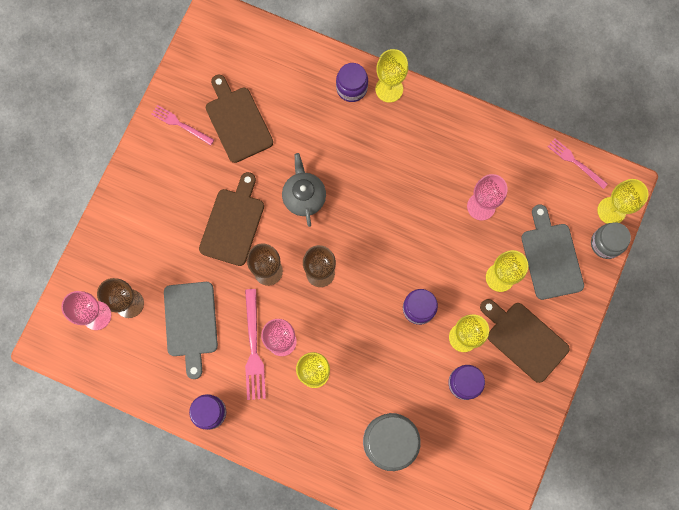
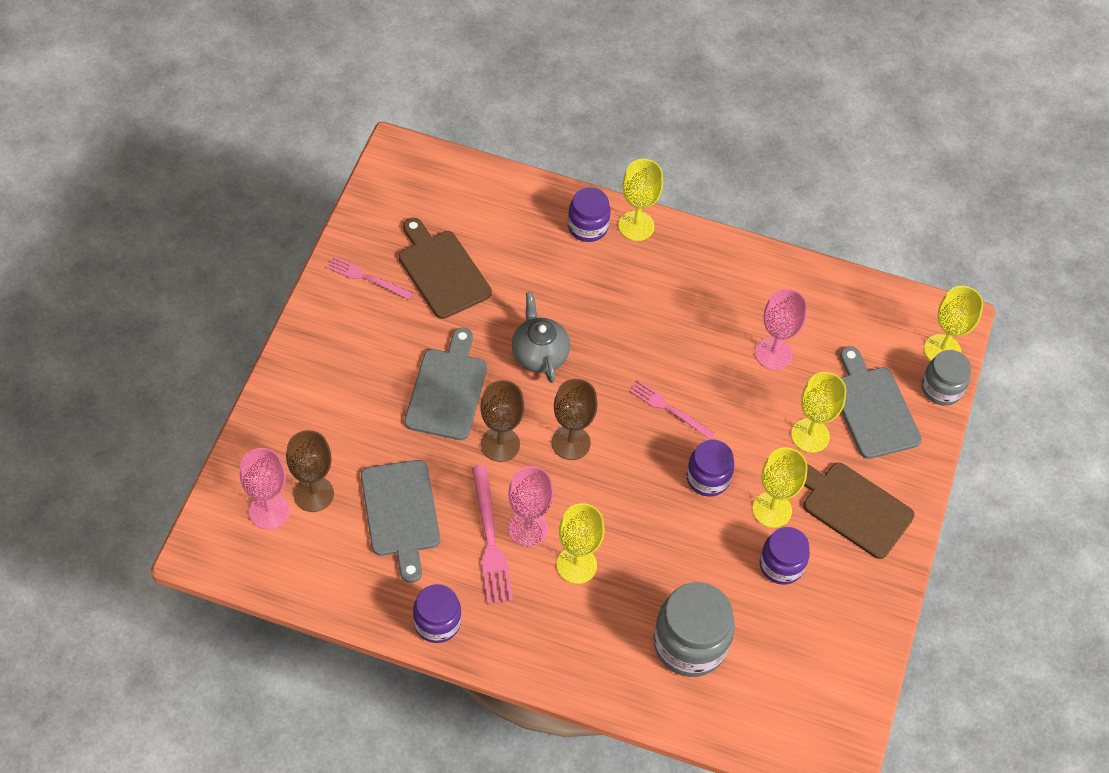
camera: 10 degrees left, 20 degrees down
(233, 223) = (447, 390): brown cutting board -> grey cutting board
(575, 162) = (887, 297): pink fork -> pink fork (669, 409)

